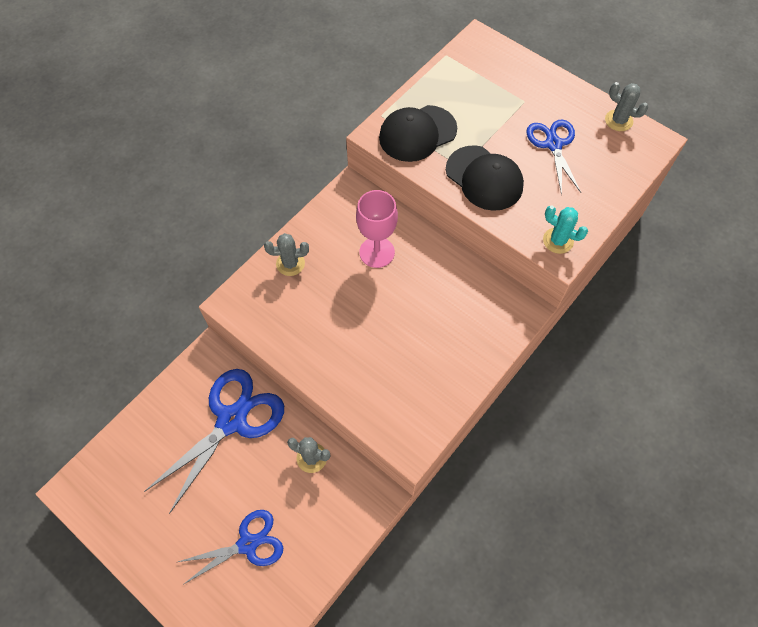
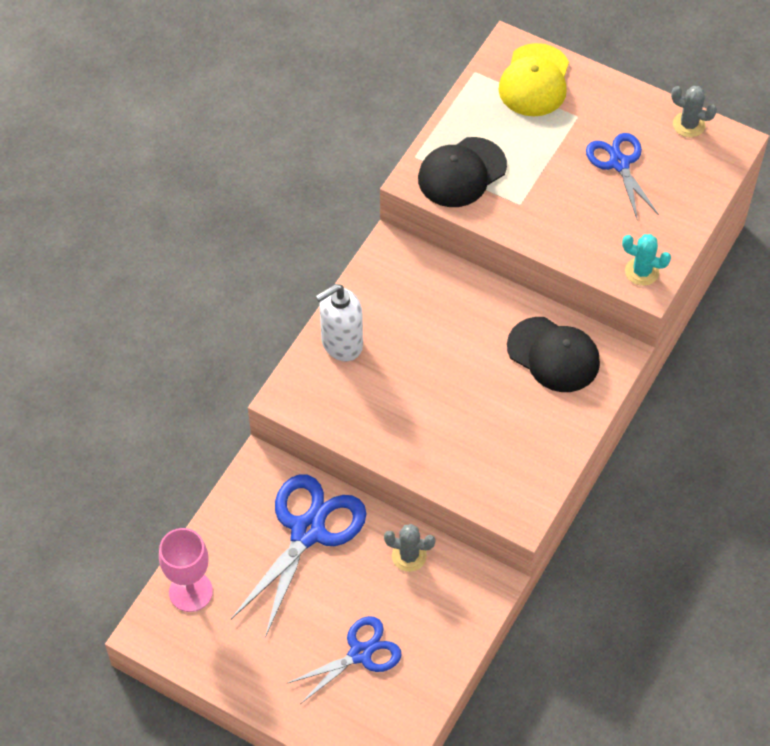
camera: 10 degrees left, 5 degrees down
(290, 263) = (341, 344): grey cactus -> white soap dispenser
(377, 252) = (438, 316): pink goblet -> pink goblet (190, 591)
(484, 178) = (548, 214): black cap -> black cap (553, 355)
(493, 68) = (534, 81): none -> yellow cap

